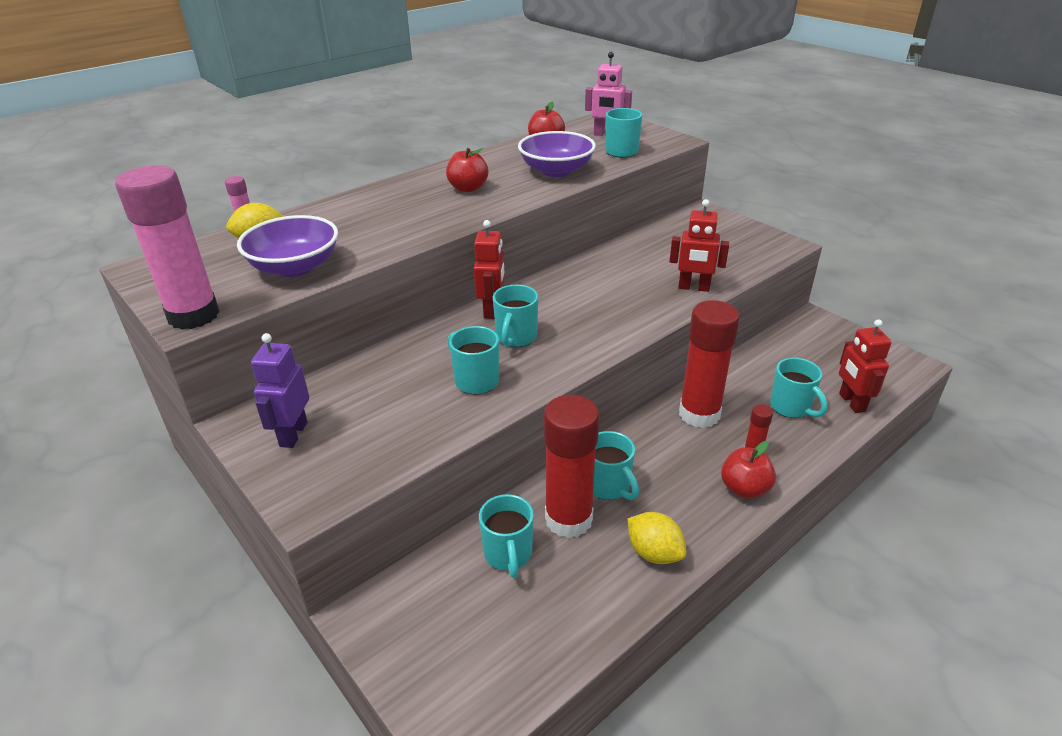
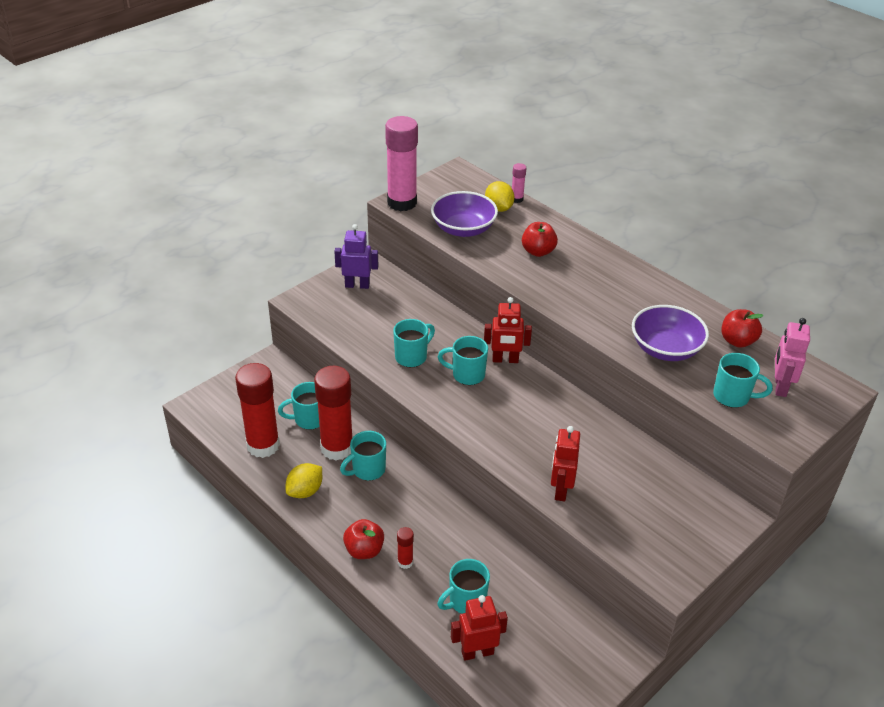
camera: 85 degrees right, 5 degrees up
(468, 188) = (611, 296): red apple -> red apple (538, 251)
(699, 414) = (452, 532): red glue stick -> red glue stick (263, 445)

